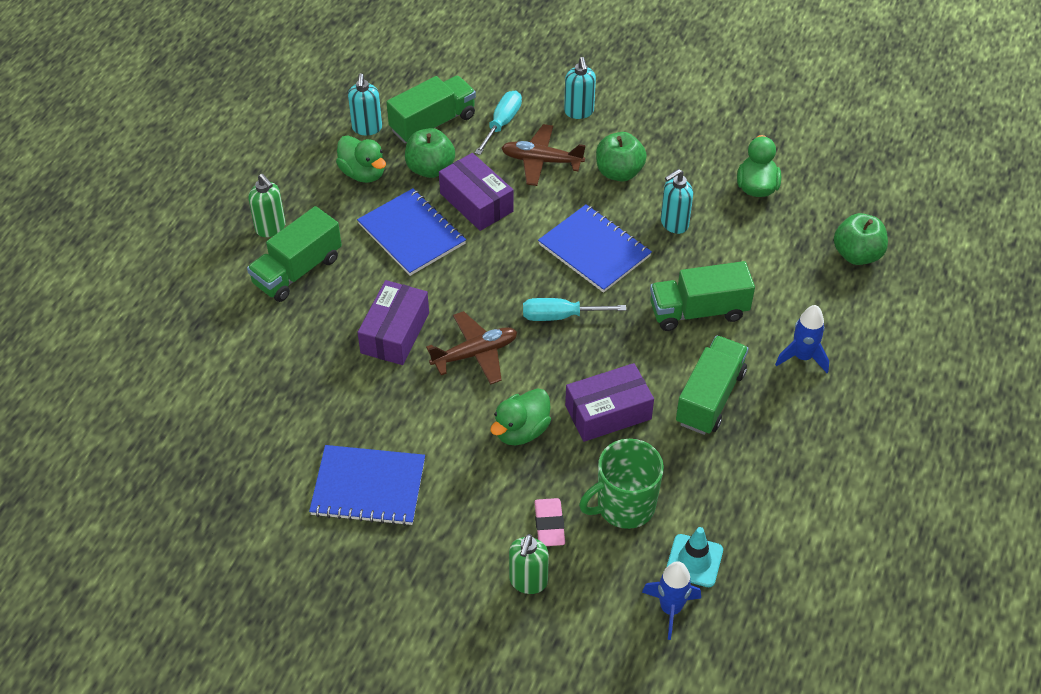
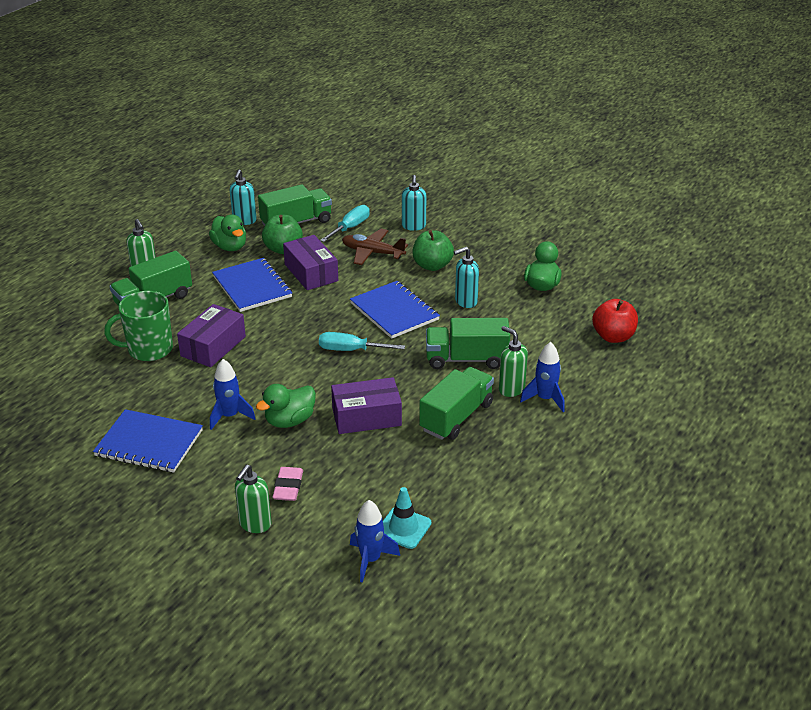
camera: 10 degrees right, 15 degrees down
(449, 434) = (230, 416): none -> blue rocket
(475, 354) = (272, 366): brown plane -> none
(624, 506) = (357, 482): green mug -> green mug (149, 349)
(761, 348) = (511, 389): none -> green soap dispenser
(857, 254) = (613, 337): green apple -> red apple

